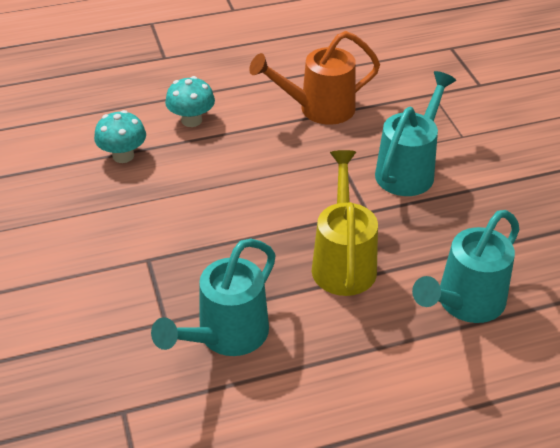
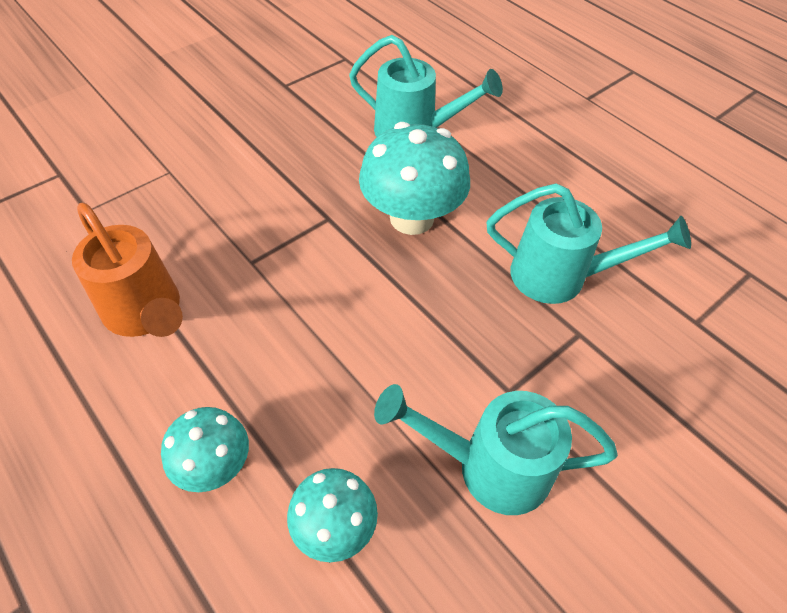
camera: 115 degrees left, 10 degrees up
(343, 262) = (411, 218): yellow watering can -> turquoise mushroom
(409, 170) = (245, 201): turquoise watering can -> turquoise watering can (490, 467)

